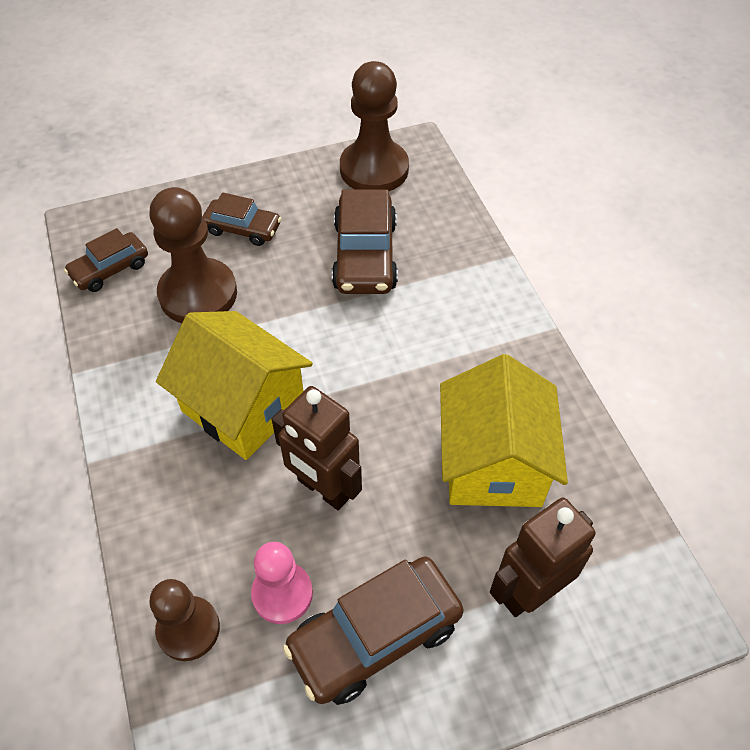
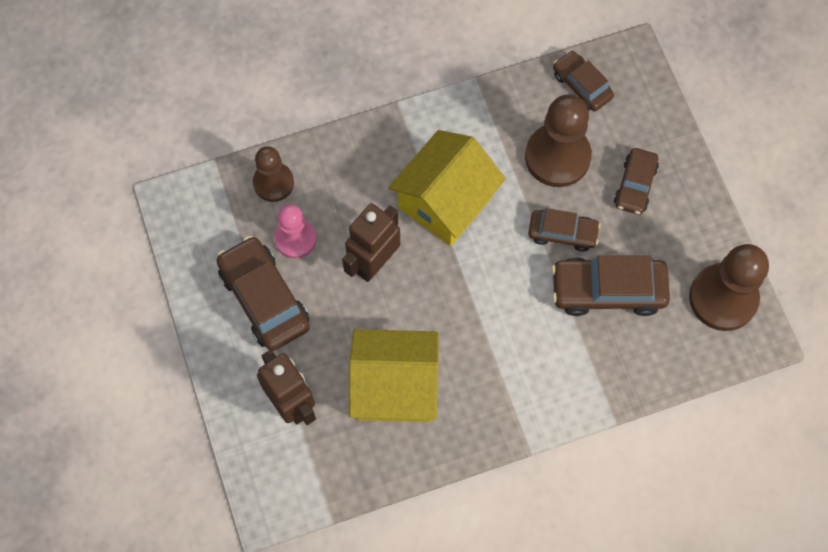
camera: 90 degrees right, 15 degrees up
(295, 292) = (562, 233): none -> brown car

